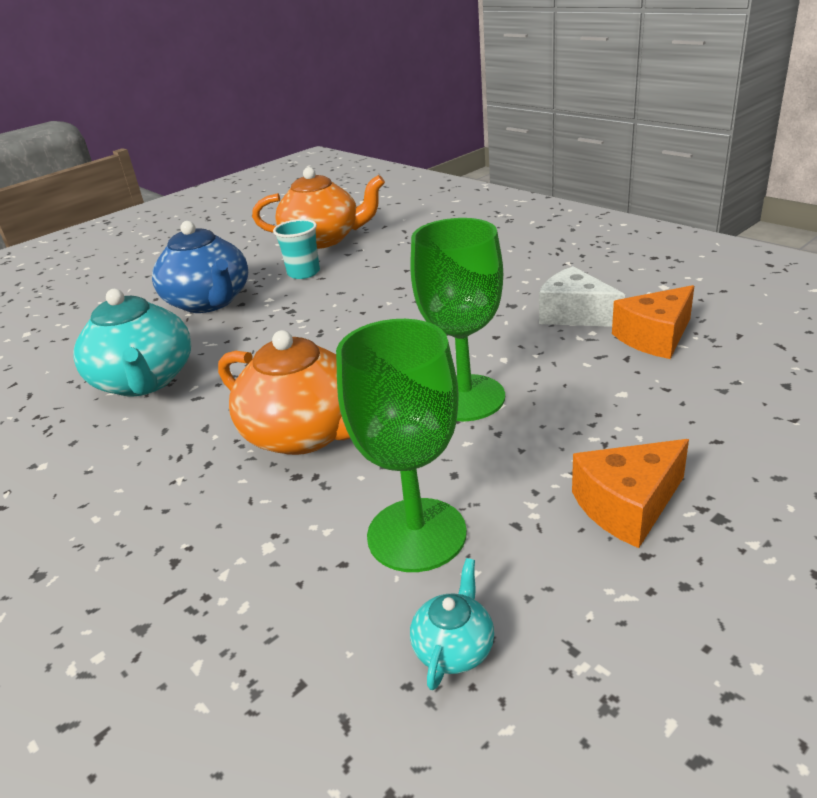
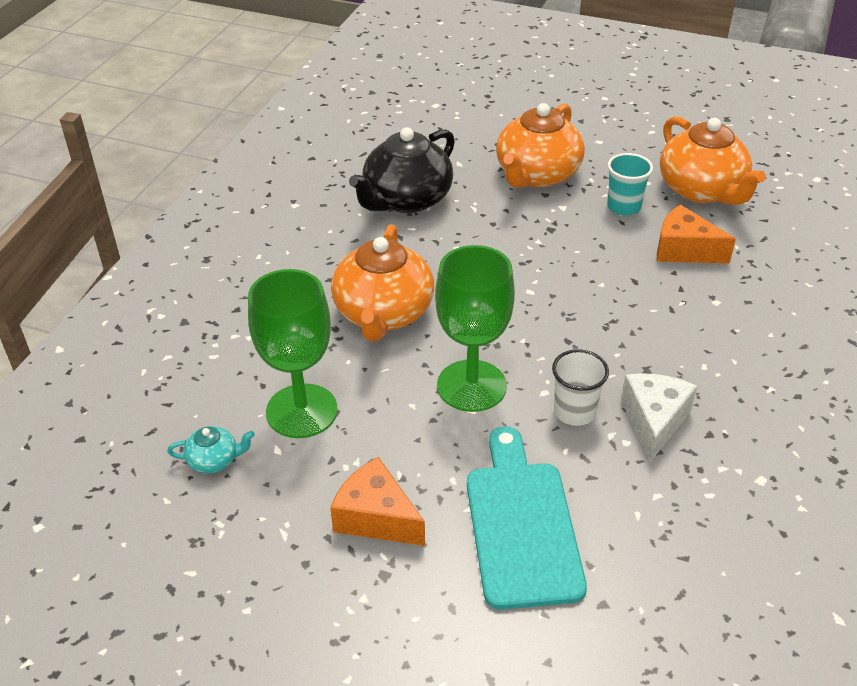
camera: 60 degrees right, 10 degrees up
(145, 381) = (406, 199): turquoise teapot -> black teapot
(209, 302) = (537, 175): blue teapot -> orange teapot
(539, 349) = (574, 412): none -> white cup
(655, 337) = (642, 491): orange cheese -> orange cheese (684, 250)
(674, 408) = (522, 525): none -> turquoise cutting board

